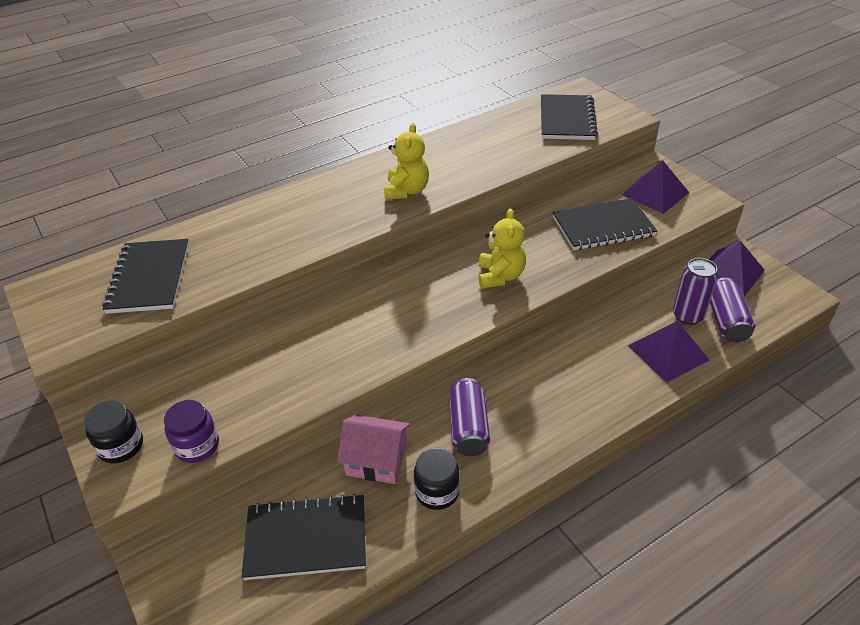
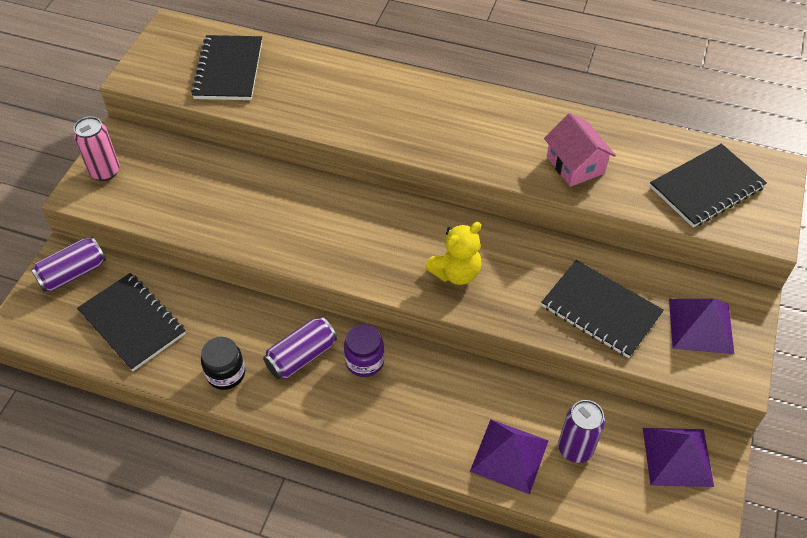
camera: 50 degrees right, 10 degrees up
(121, 446) = (105, 171): black jar -> pink can
(149, 278) = (228, 70): black notebook -> black notebook turned 45 degrees counterclockwise
(197, 446) = (134, 208): purple jar -> purple jar (364, 361)
(376, 460) = (226, 319): pink house -> pink house (575, 165)
(406, 191) = (468, 142): yellow teddy bear -> none
(726, 321) = (598, 485): purple can -> purple can (73, 273)

